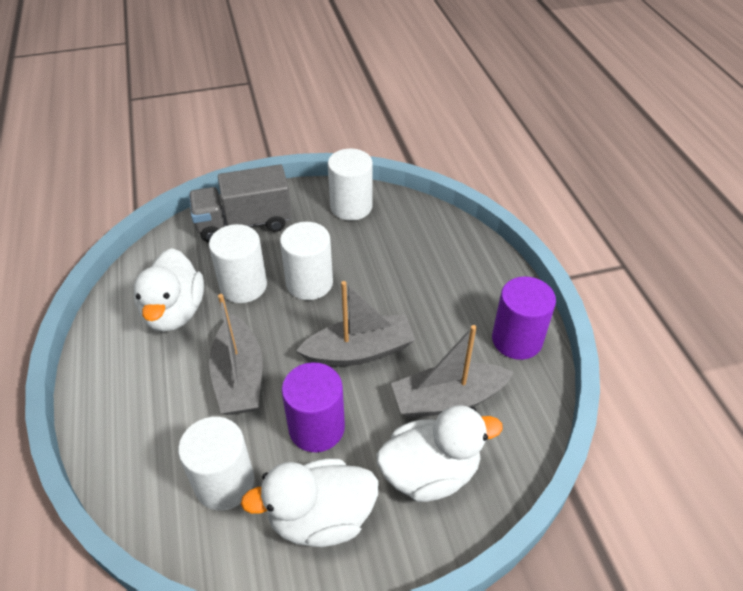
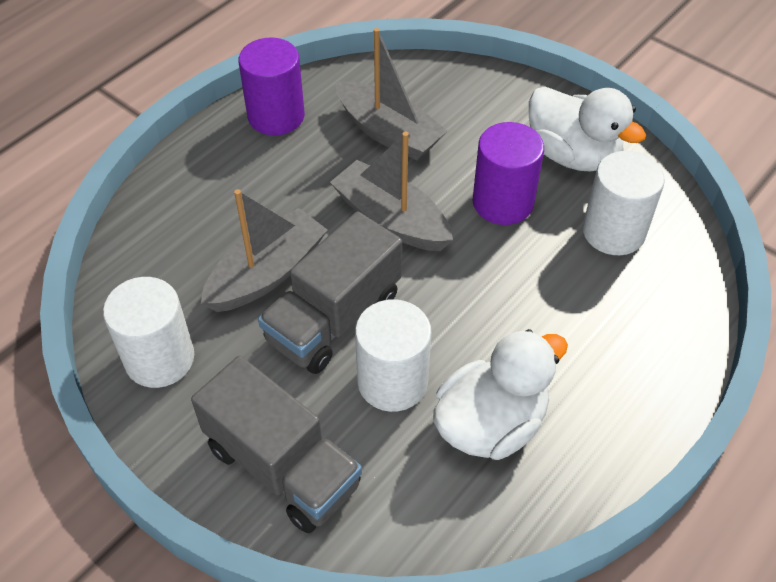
camera: 125 degrees left, 5 degrees up
(239, 377) = (510, 295): grey boat -> grey boat (267, 273)
(309, 283) = (334, 318): white cylinder -> grey truck
(430, 473) = (470, 112): white duck -> none

